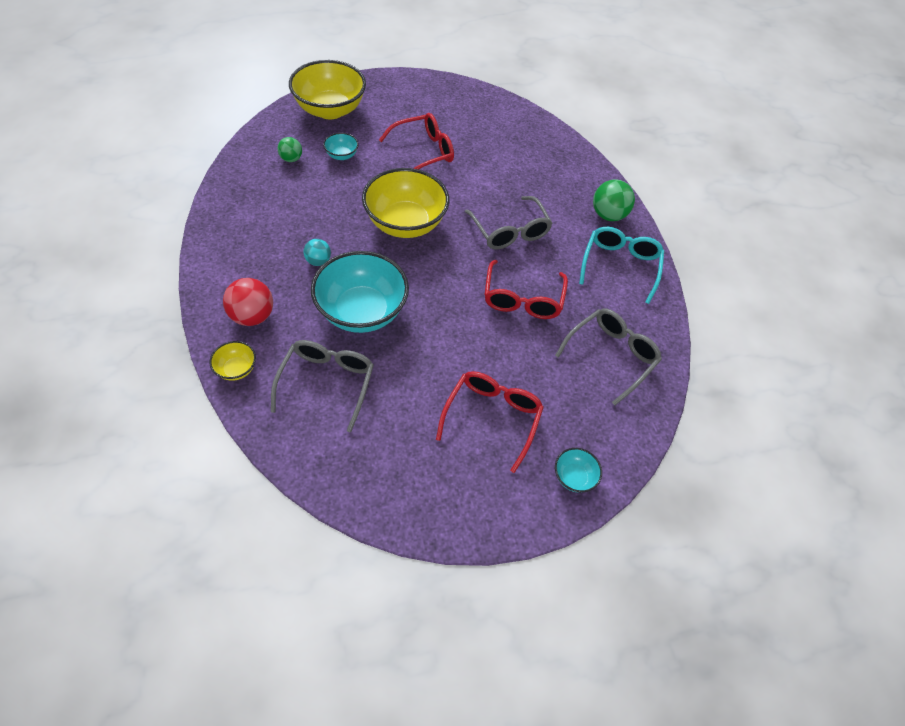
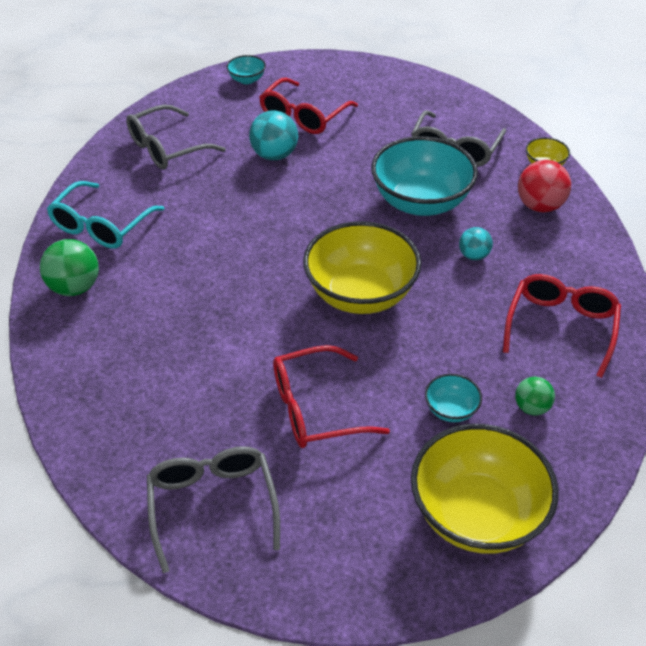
camera: 165 degrees left, 10 degrees down
(506, 356) = (274, 155): none -> turquoise ball
(509, 231) = (222, 275): grey glasses -> grey glasses (213, 506)
(522, 298) = (237, 201): red glasses -> red glasses (560, 327)

